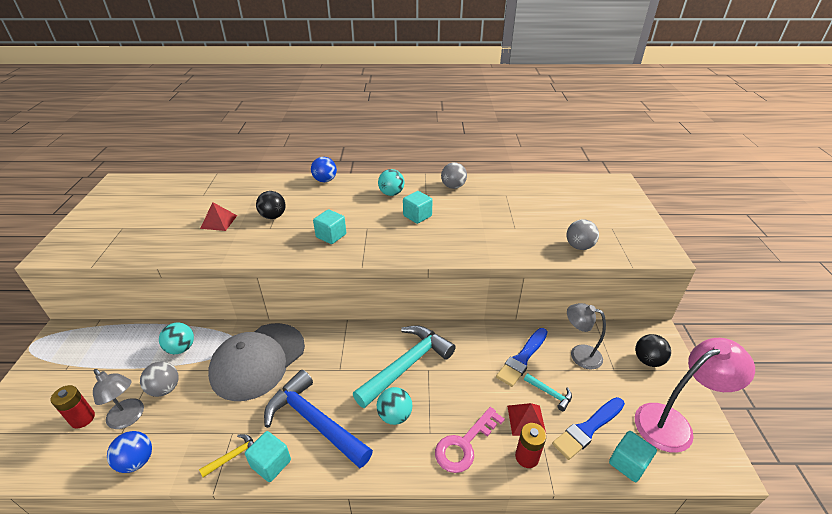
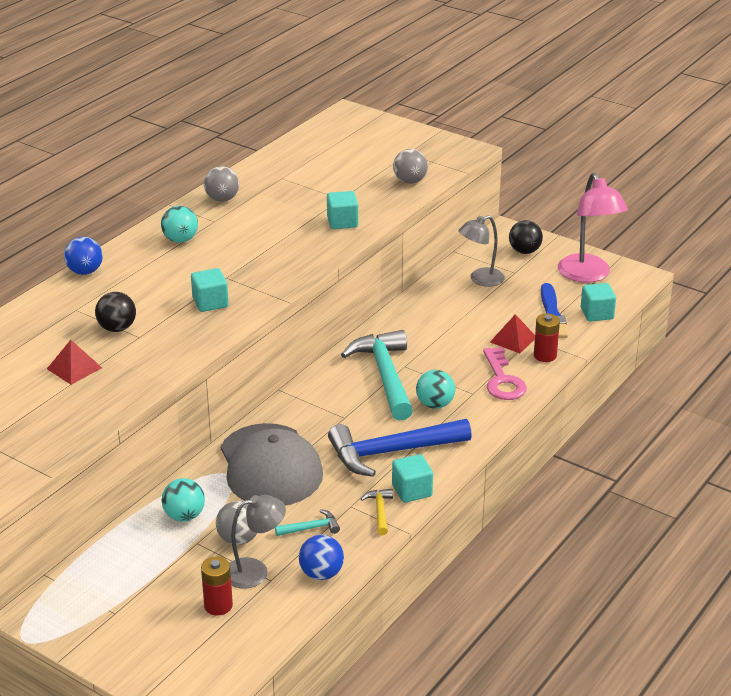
camera: 55 degrees left, 5 degrees down
(417, 216) = (246, 241): turquoise cube -> turquoise cube (342, 222)
(522, 358) = (451, 310): blue brush -> none
(550, 393) = (502, 315): turquoise hammer -> turquoise hammer (311, 528)
(673, 423) = (588, 275): pink lamp -> pink lamp turned 150 degrees clockwise

